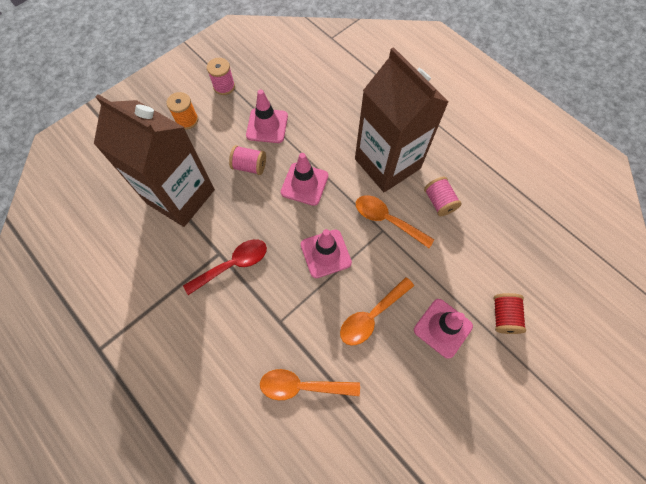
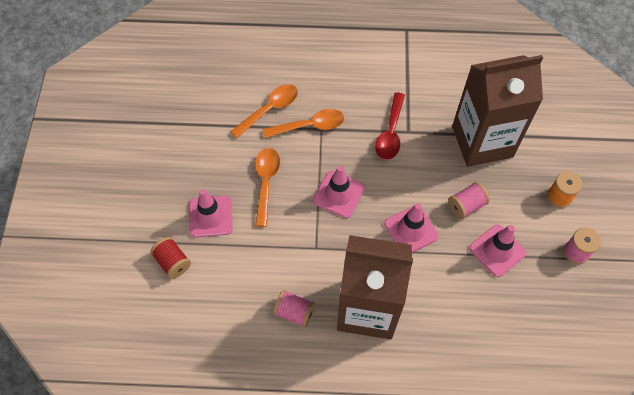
camera: 135 degrees right, 5 degrees down
(387, 220) = (320, 259): orange spoon -> orange spoon (309, 126)

